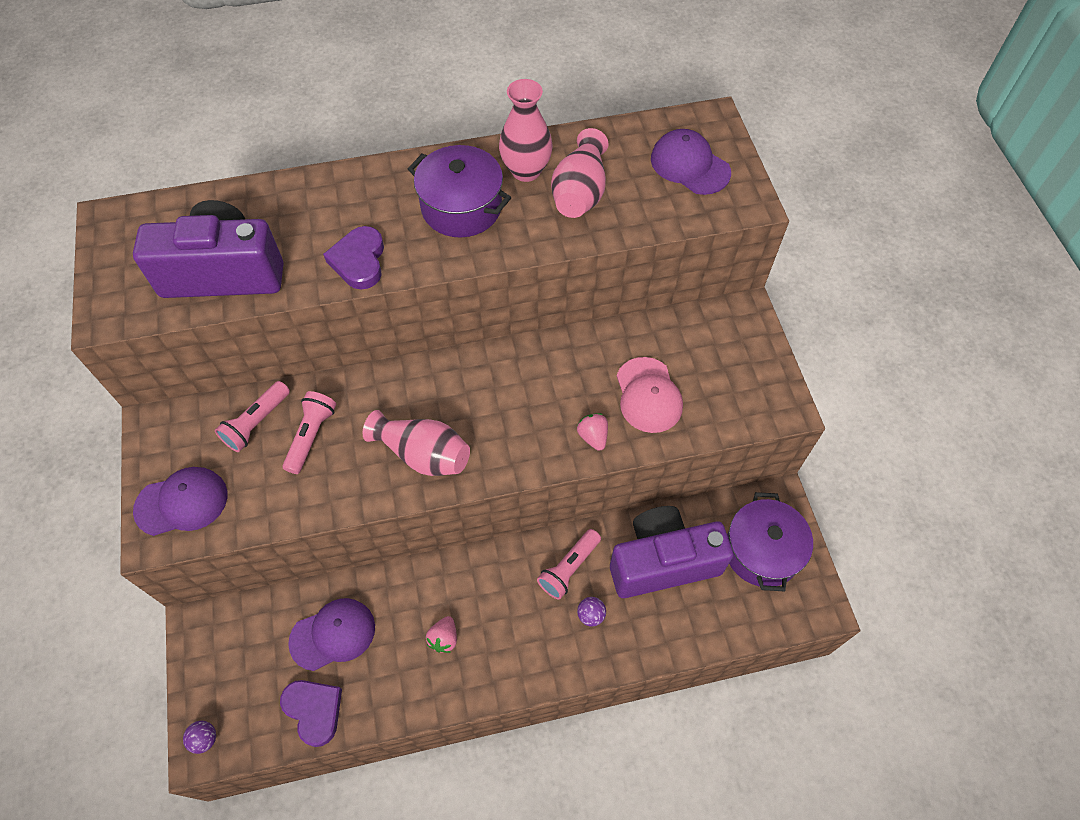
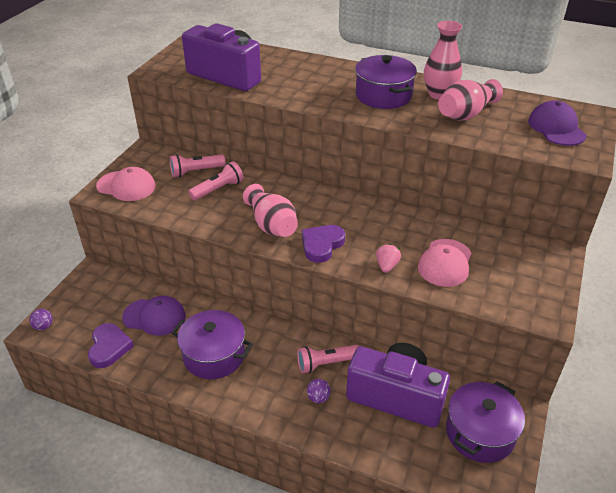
camera: 35 degrees right, 20 degrees down
(182, 502) = (126, 186): purple cap -> pink cap
(359, 261) = (302, 96): purple heart -> purple heart (321, 245)
(444, 638) = (214, 355): pink strawberry -> purple pot

